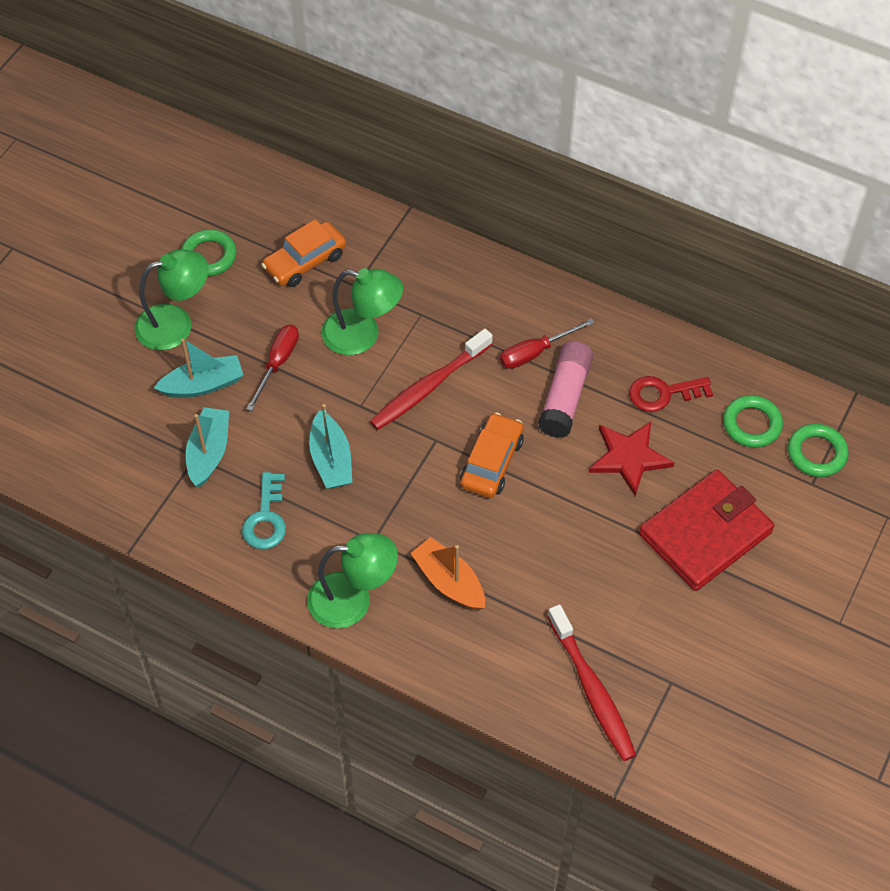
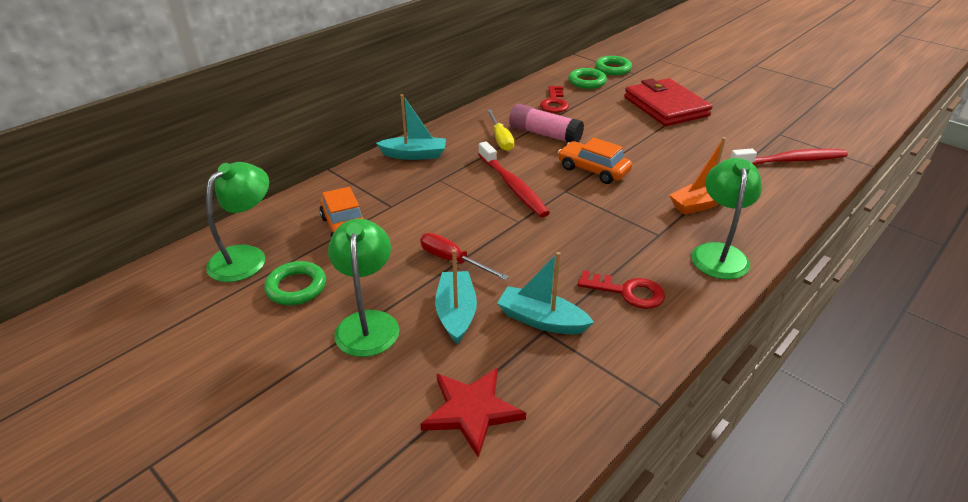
camera: 75 degrees left, 20 degrees down
(266, 518) = (627, 292): turquoise key -> red key
(331, 459) = (571, 245): turquoise boat -> turquoise boat (414, 155)
(362, 335) = (445, 210): green lamp -> green lamp (246, 257)
(535, 352) = (500, 139): red screwdriver -> yellow screwdriver
(629, 458) = (602, 121): red star -> red star (472, 411)

